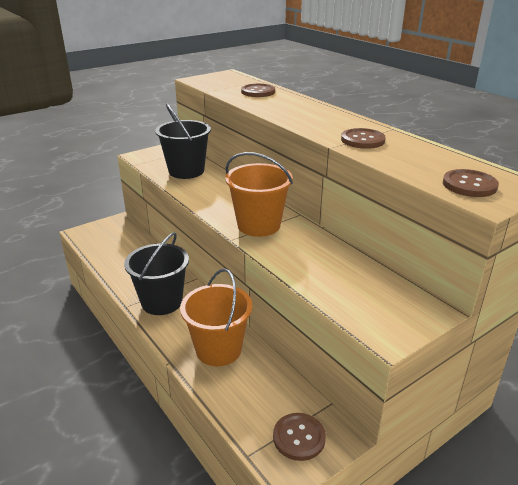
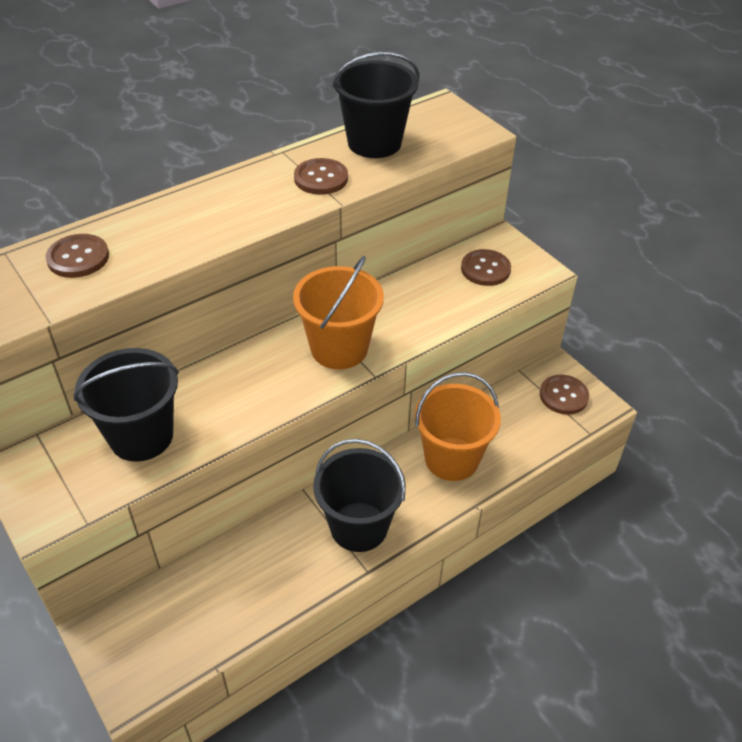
camera: 90 degrees left, 15 degrees up
(427, 156) = (374, 143): none -> black bucket
(469, 185) = (445, 132): brown button -> brown button (485, 269)

